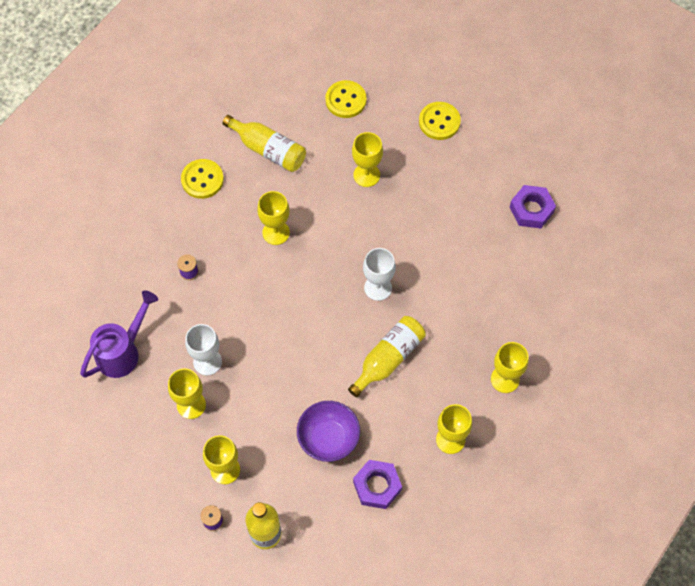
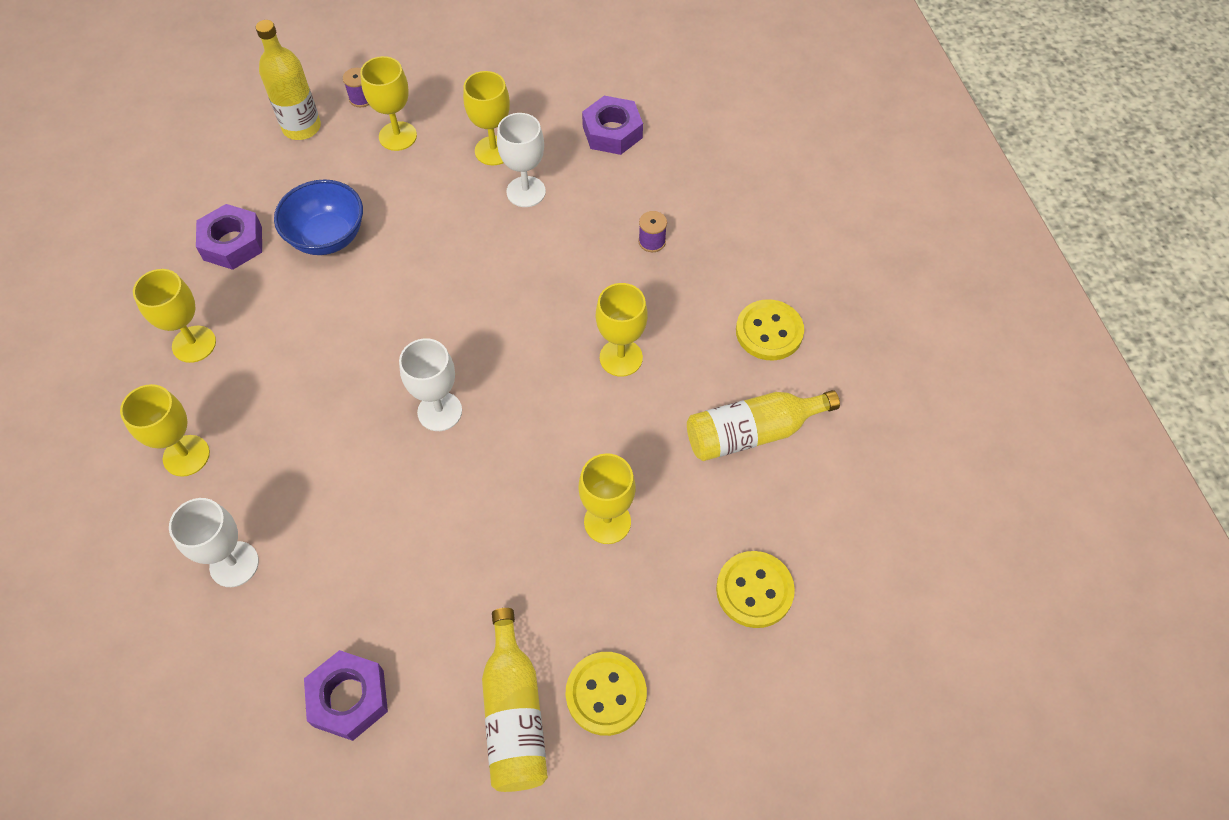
camera: 130 degrees right, 5 degrees down
(122, 352) = (612, 132): purple watering can -> purple nut
(328, 438) = (327, 237): purple bowl -> blue bowl
(388, 359) = (346, 355): yellow bottle -> yellow bottle (514, 714)
(528, 306) = (234, 564): none -> white goblet

